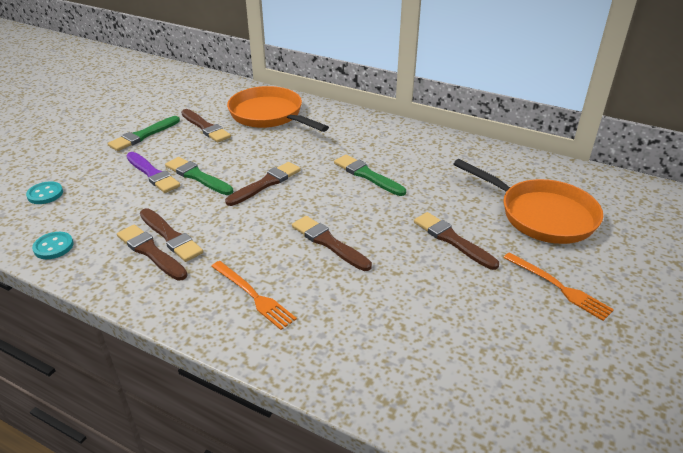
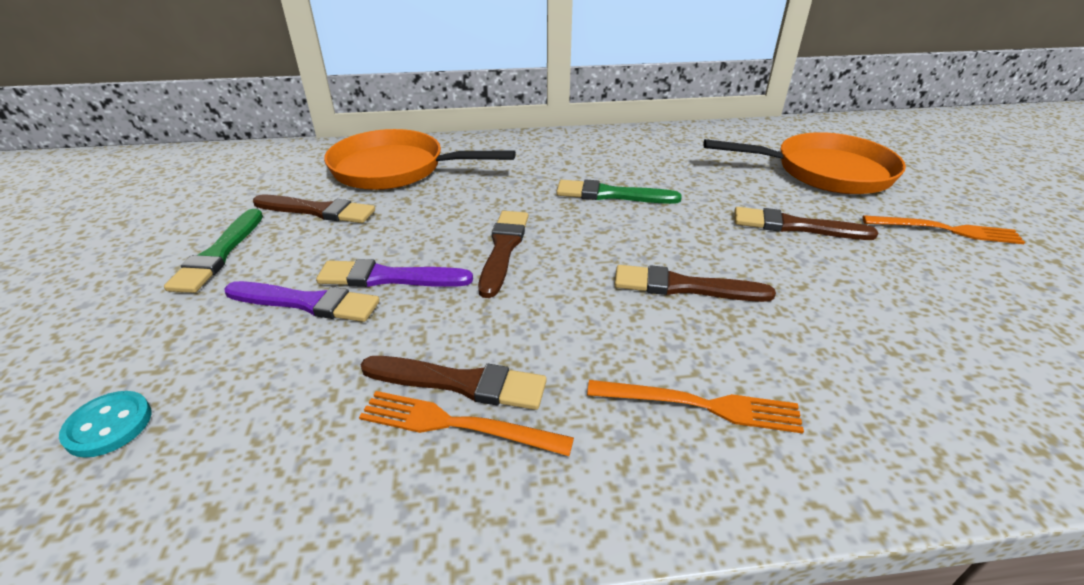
camera: 35 degrees left, 0 degrees up
(53, 247) = (244, 519): turquoise button -> none
(150, 252) = (457, 424): brown brush -> orange fork
(197, 176) = (389, 278): green brush -> purple brush

